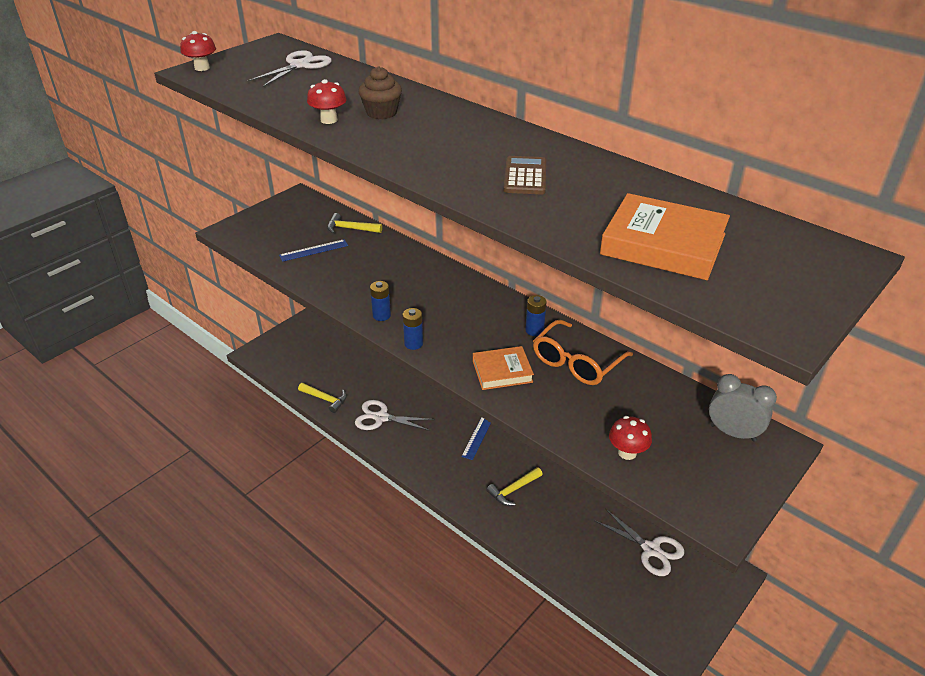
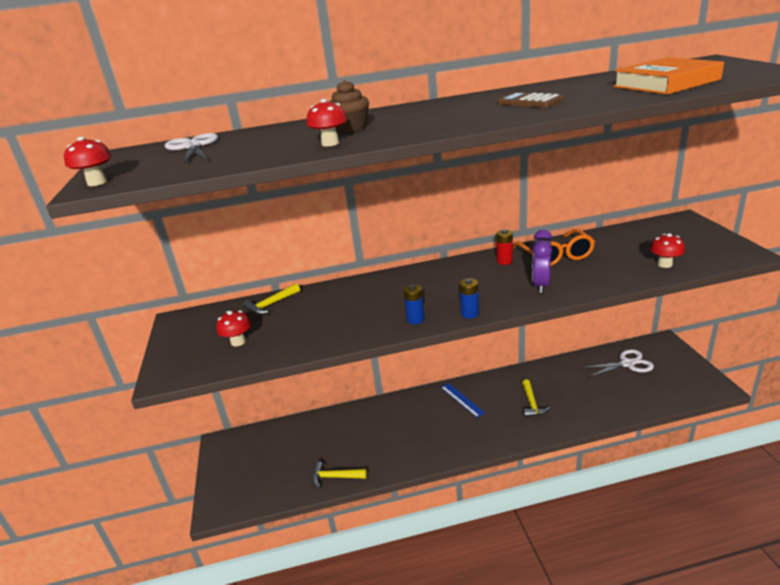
camera: 50 degrees left, 10 degrees down
(288, 240) = (238, 342): none -> red mushroom
(314, 250) = (275, 331): blue ruler -> none
(325, 399) = (335, 477): yellow hammer -> yellow hammer turned 150 degrees counterclockwise
(381, 418) = (393, 448): white scissors -> none
(502, 371) = (541, 285): orange book -> purple clock
(534, 330) = (504, 261): blue battery -> red battery
(733, 433) = (665, 228): grey clock -> none

